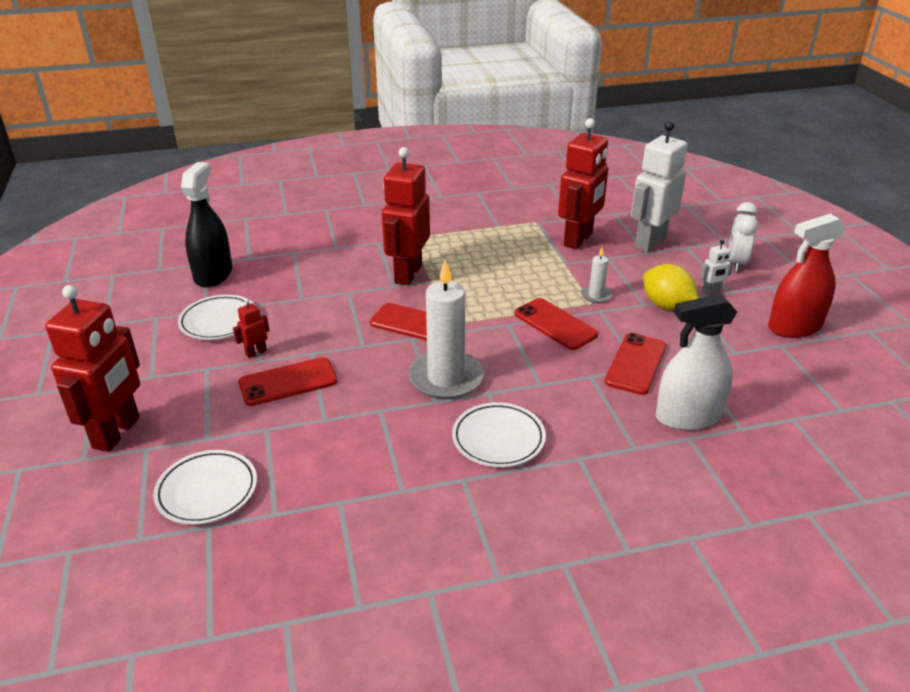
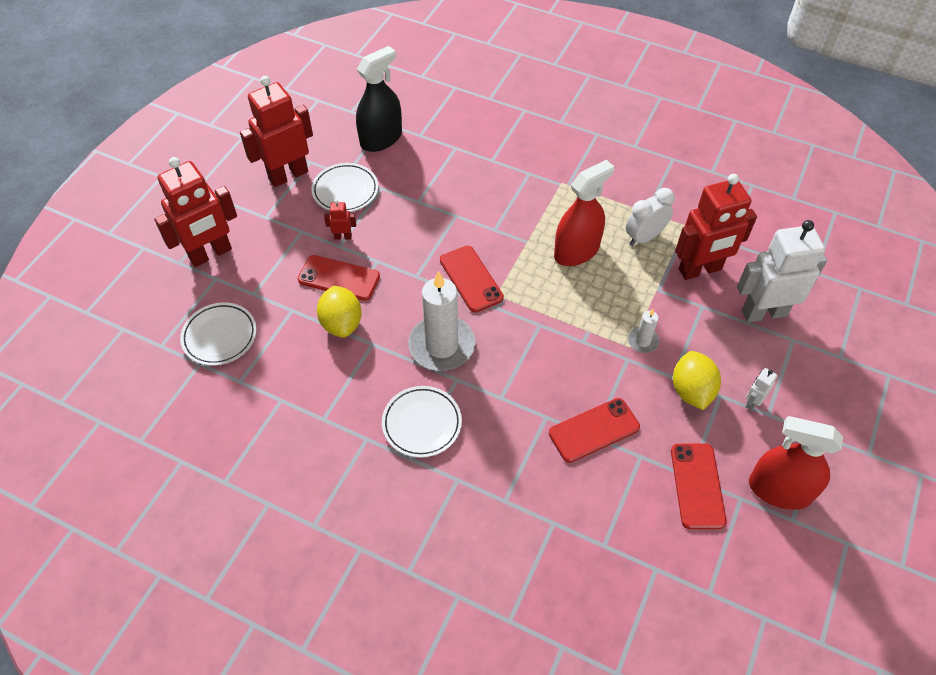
camera: 40 degrees right, 20 degrees up
(331, 412) = (342, 323): none -> yellow lemon
(407, 274) = (517, 223): red robot -> red robot (288, 175)
(477, 269) = (576, 251): none -> red spray bottle
(555, 324) = (575, 349): red phone -> red phone (697, 486)
(688, 416) = (576, 505): white spray bottle -> none
(711, 291) = (752, 402): white robot -> white robot turned 105 degrees clockwise
(736, 263) = (818, 387): white clock -> white clock (644, 237)

